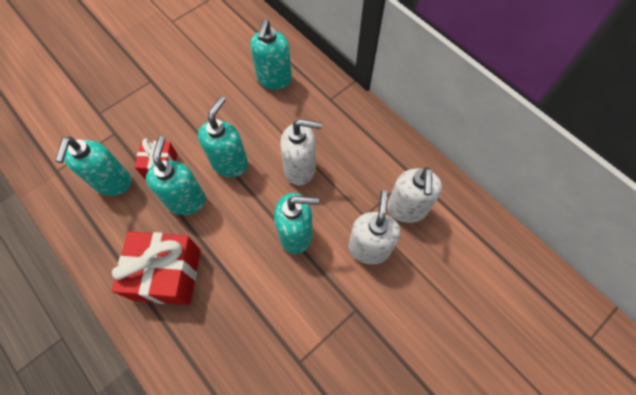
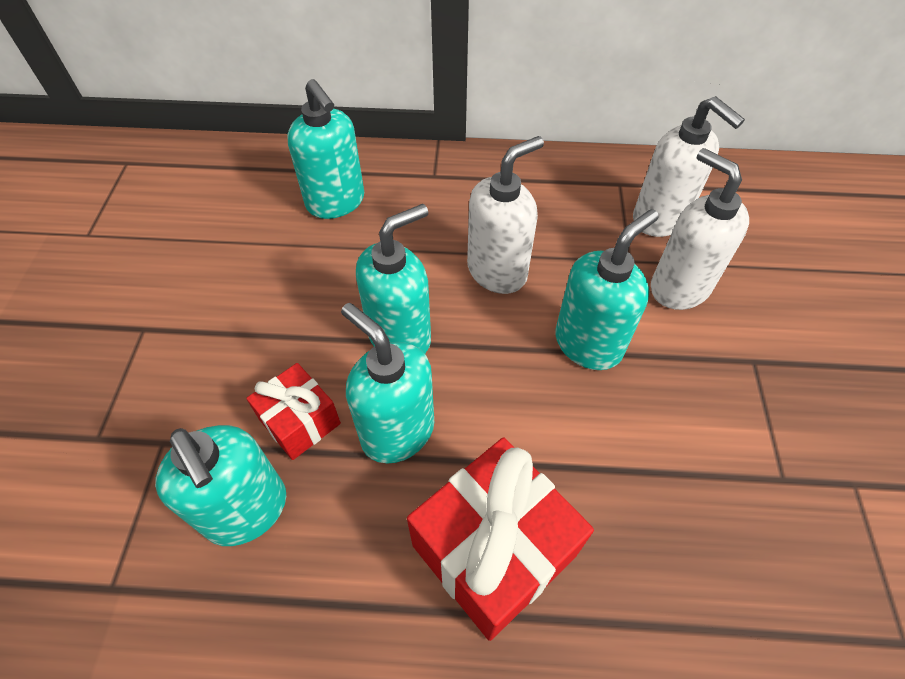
camera: 45 degrees left, 10 degrees down
(230, 163) = (400, 336): turquoise soap dispenser -> turquoise soap dispenser turned 75 degrees clockwise

